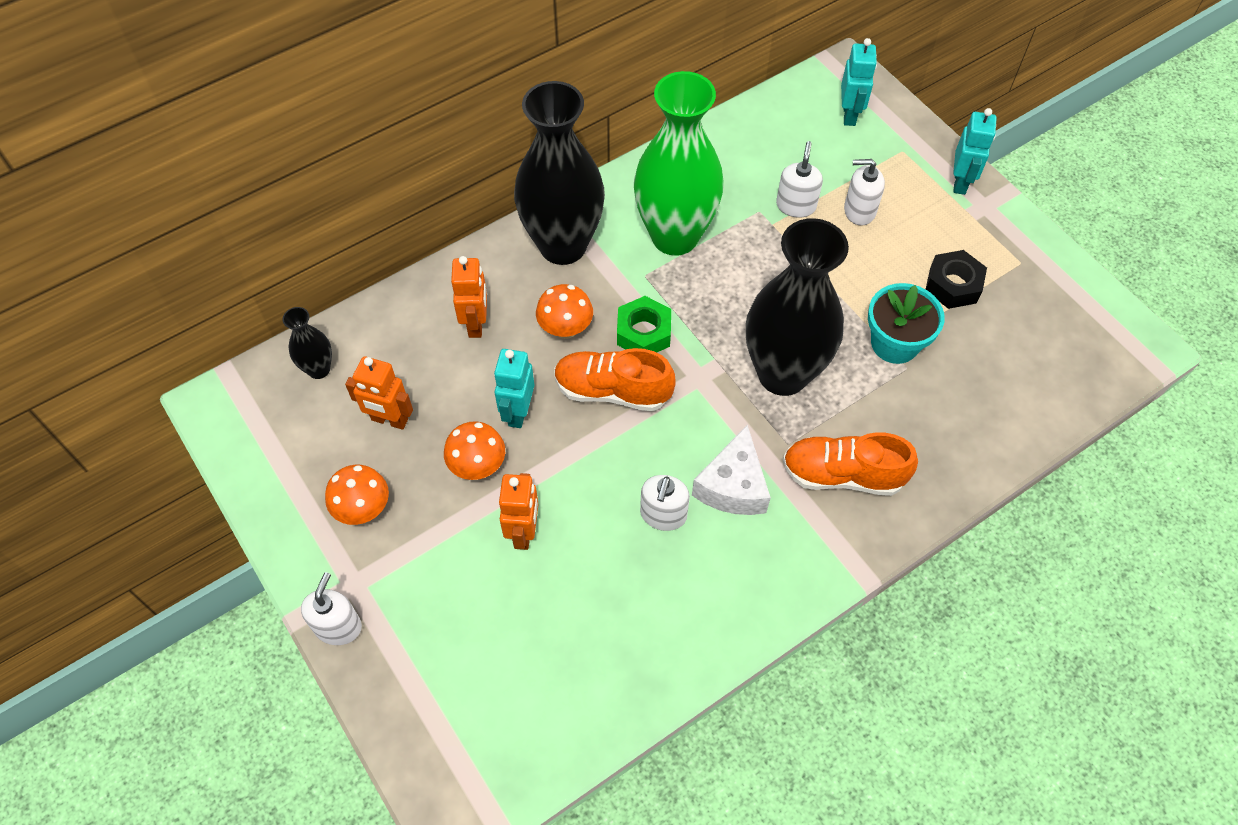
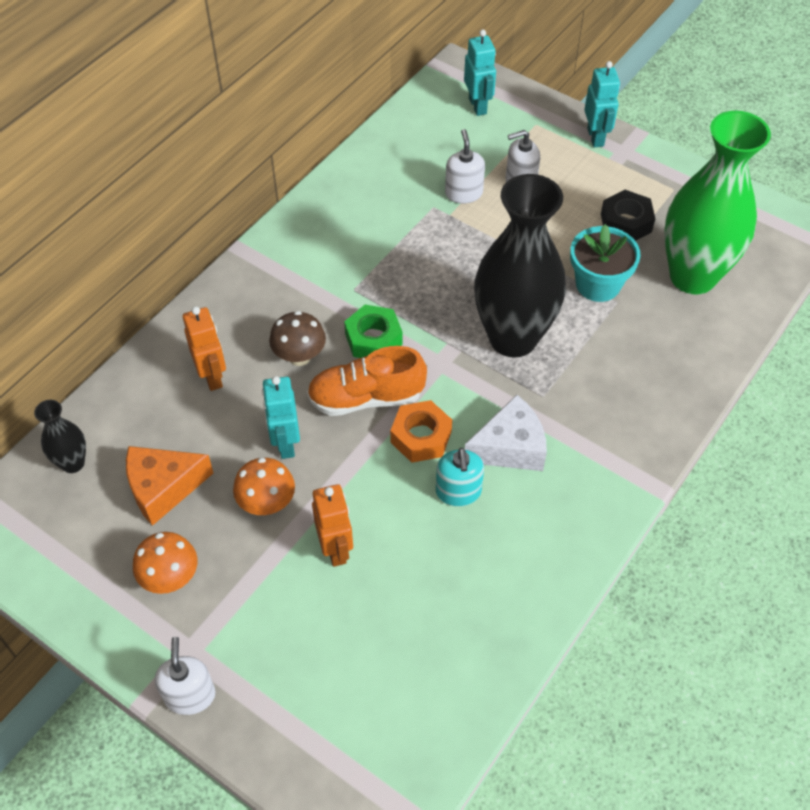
camera: 20 degrees left, 5 degrees down
(389, 420) = (163, 488): orange robot -> orange cheese
(563, 246) = (266, 284): black vase -> none
(565, 329) = (299, 356): orange mushroom -> brown mushroom
(649, 447) = (421, 437): none -> orange nut
(663, 514) = (458, 492): white soap dispenser -> turquoise soap dispenser
(675, 236) = (367, 248): green vase -> green vase (692, 276)
(733, 486) = (510, 447): white cheese -> white cheese turned 105 degrees counterclockwise
(842, 475) = (601, 408): orange shoe -> none

